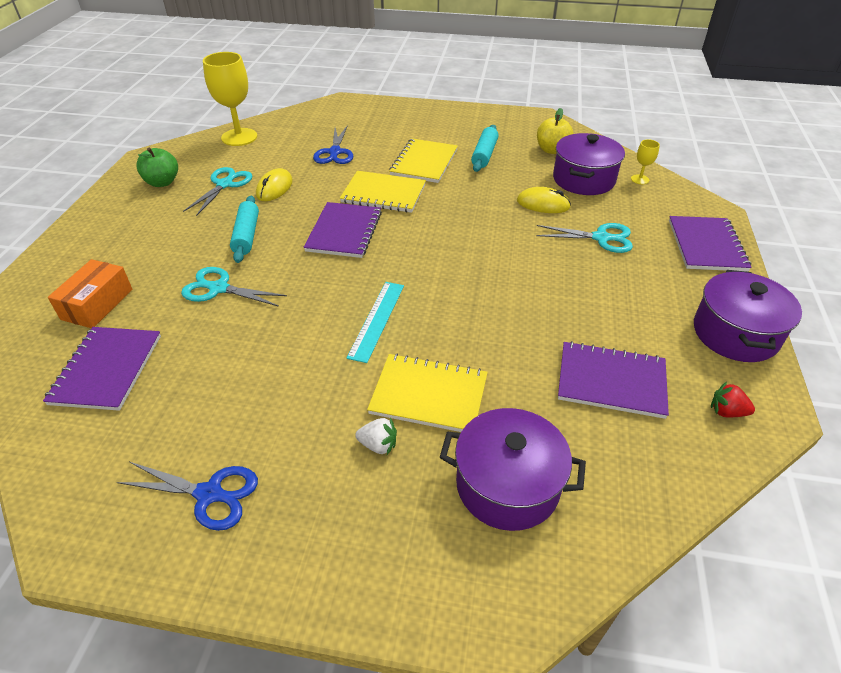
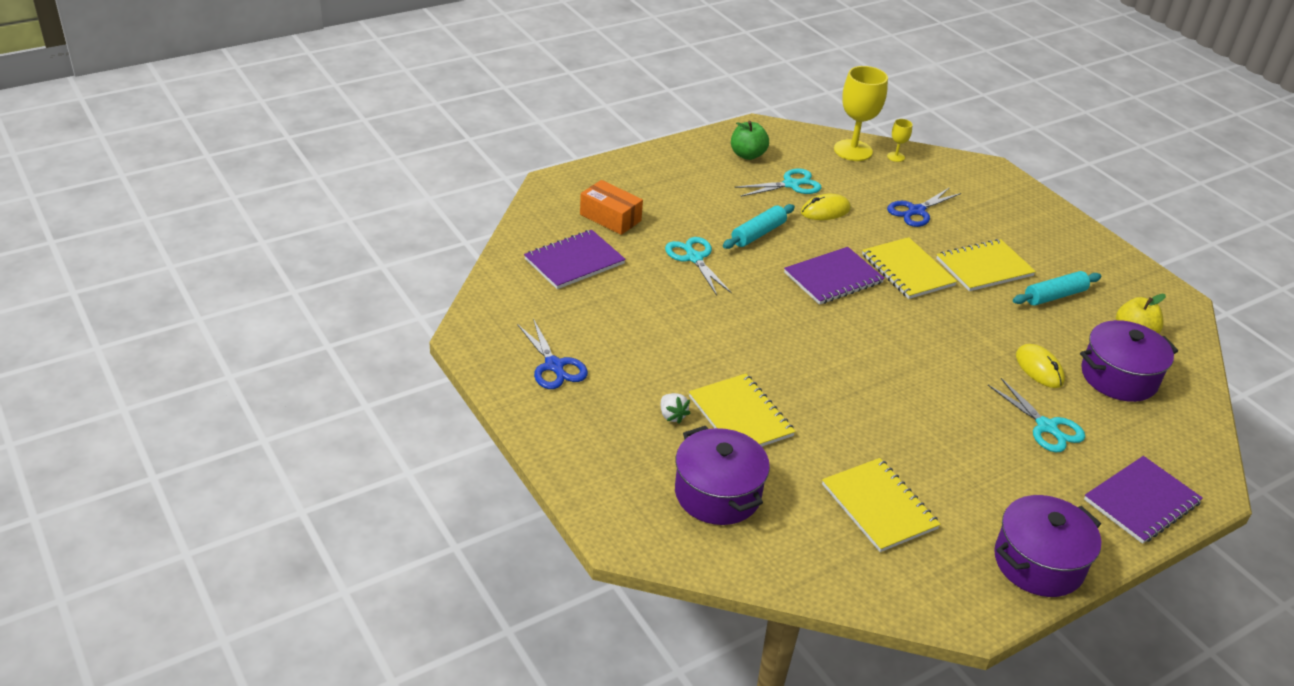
camera: 45 degrees right, 5 degrees down
(97, 304) = (610, 217): orange box -> orange box turned 60 degrees clockwise
(377, 320) = (771, 351): turquoise ruler -> none
(611, 381) = (879, 506): purple notebook -> yellow notebook
(640, 179) = (1181, 415): yellow goblet -> yellow goblet (896, 157)
(726, 412) = (934, 587): red strawberry -> none

